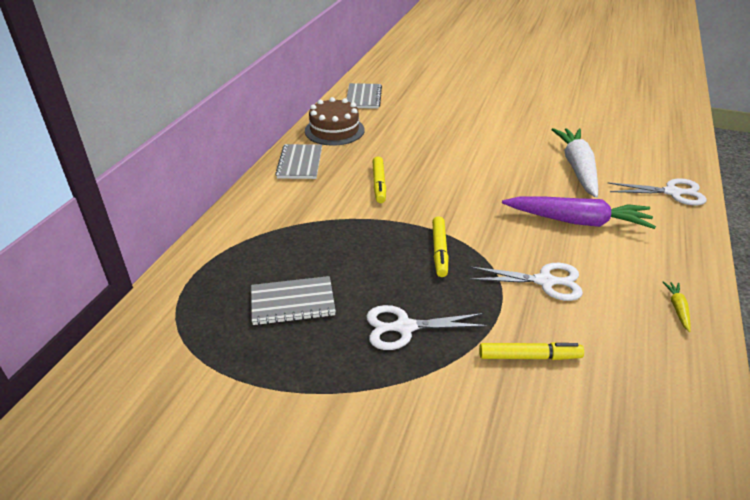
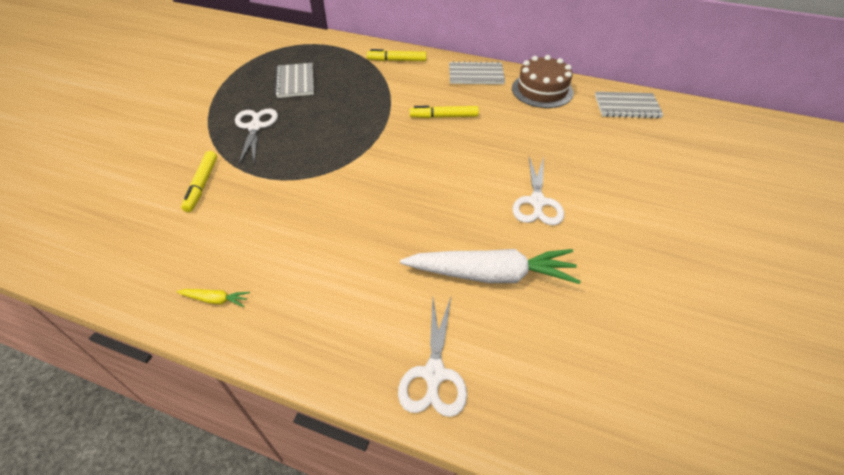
camera: 90 degrees right, 10 degrees up
(439, 250) = (339, 148): yellow marker -> yellow marker (397, 60)
(545, 281) = (283, 207): white scissors -> white scissors (537, 202)
(577, 221) = (373, 250): purple carrot -> none

